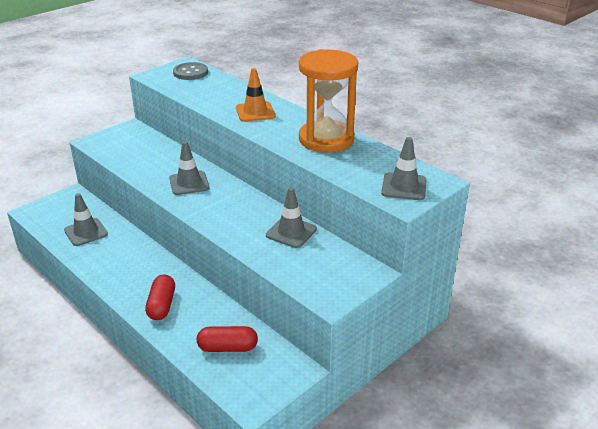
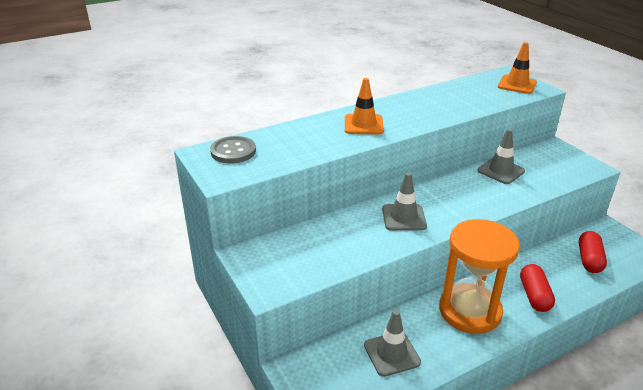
camera: 75 degrees left, 0 degrees up
(161, 305) = (534, 295): red capsule -> red capsule turned 75 degrees clockwise
(326, 139) = (432, 100): orange hourglass -> orange hourglass (470, 311)
(404, 187) = (517, 85): grey traffic cone -> orange traffic cone

